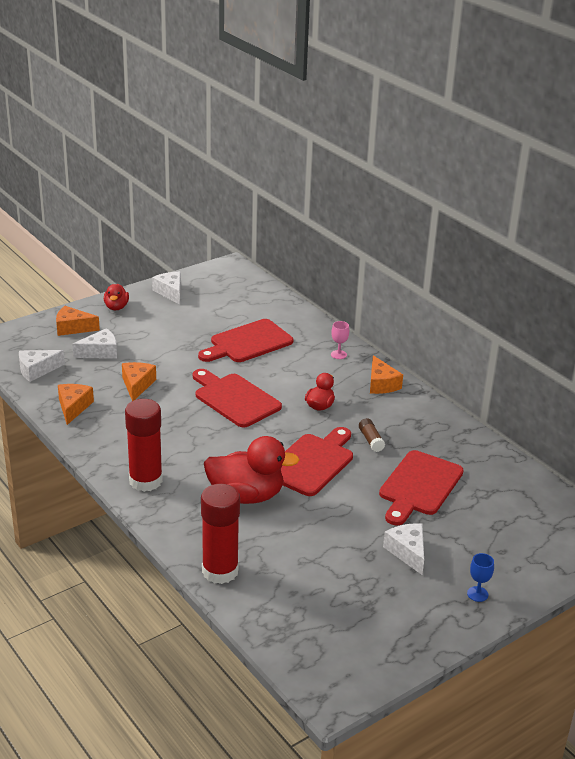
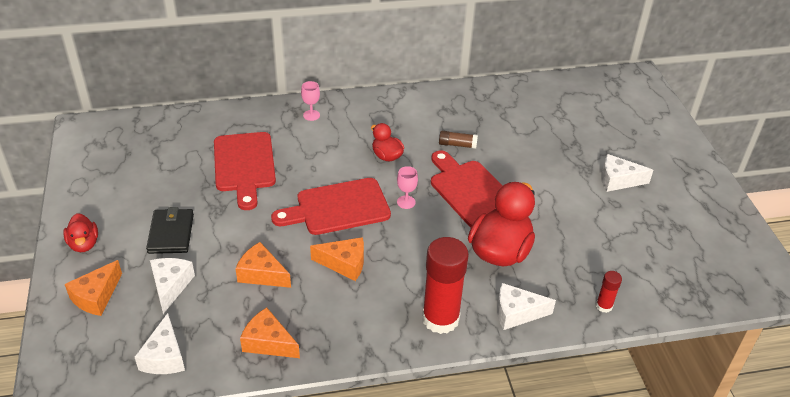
camera: 65 degrees left, 10 degrees up
(116, 307) = (84, 244): red duck -> red duck turned 45 degrees clockwise
(150, 336) = (171, 233): none -> black wallet
(170, 292) = (93, 190): white cheese -> white cheese (516, 313)
(220, 571) = (604, 306): red glue stick -> red glue stick, size x0.46
(269, 431) = (406, 202): none -> pink goblet
(381, 384) = (377, 108): orange cheese -> orange cheese (344, 264)
(419, 486) = (535, 142): red cutting board -> none
(477, 594) = (680, 163): blue goblet -> none

